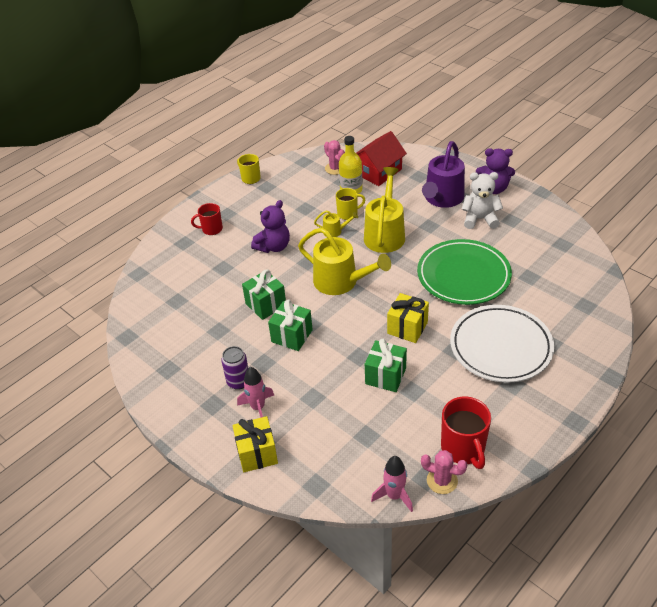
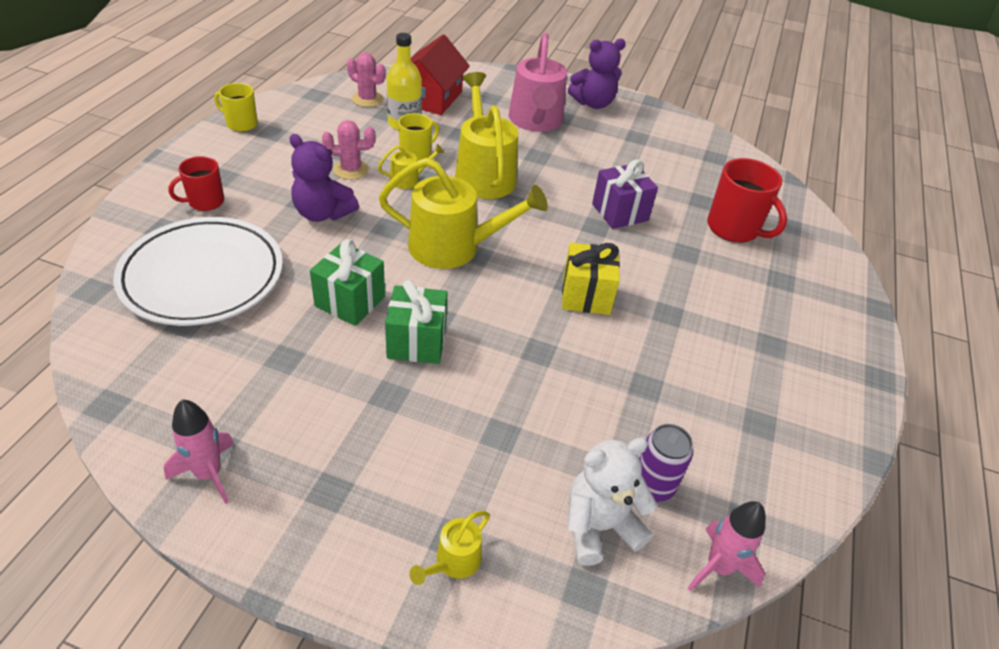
camera: 30 degrees left, 0 degrees up
(238, 382) = (360, 438): purple can -> purple can (652, 486)
(257, 454) = (453, 562): yellow gift -> yellow watering can
(258, 408) = (416, 476): pink rocket -> pink rocket (208, 474)
(273, 246) = (322, 213): purple teddy bear -> purple teddy bear turned 105 degrees clockwise
(385, 376) = (594, 373): green gift -> none
(442, 199) = (535, 122): purple watering can -> pink watering can
(442, 481) = (771, 518): pink cactus -> pink cactus (351, 169)
(463, 275) = (620, 212): green plate -> purple gift
(463, 448) = (768, 457): red mug -> red mug (734, 229)
(480, 219) = (598, 140): white teddy bear -> white teddy bear (599, 527)
(500, 347) = (724, 297): white plate -> white plate (202, 276)

